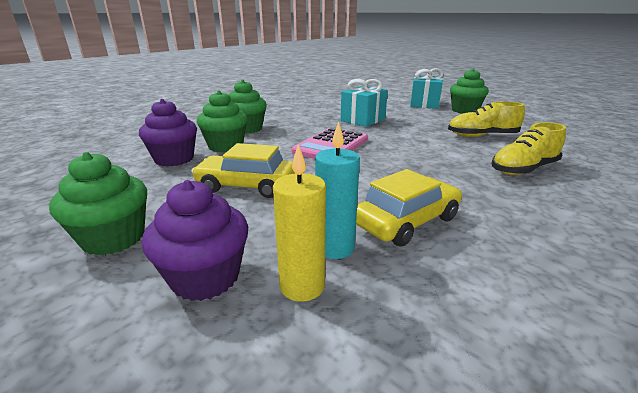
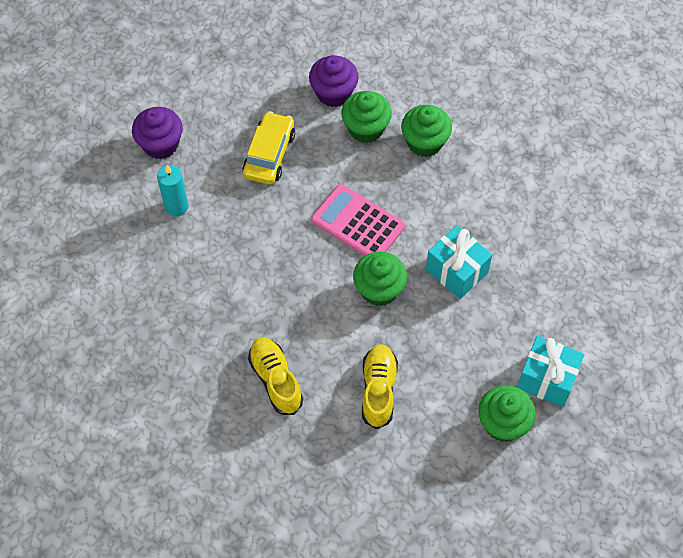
camera: 95 degrees right, 35 degrees up
(114, 238) = (205, 92): green cupcake -> green cupcake (379, 289)
(302, 286) = (146, 188): yellow candle -> none
(406, 221) = (199, 253): yellow car -> none

